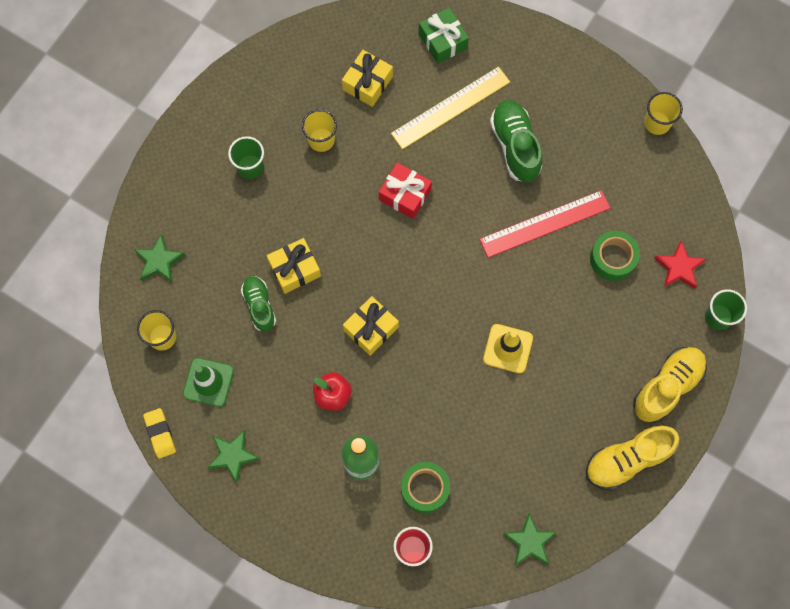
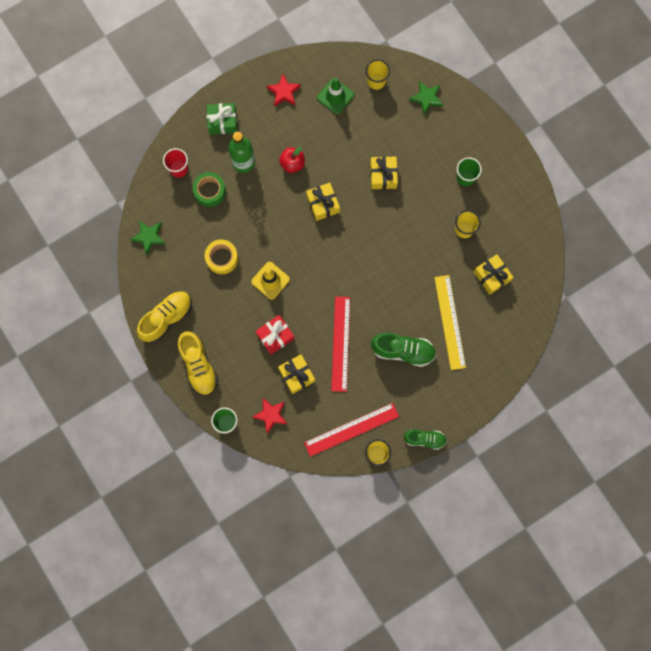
camera: 115 degrees right, 5 degrees up
(160, 434) = (317, 57): yellow eraser -> none
(232, 455) = (284, 92): green star -> red star
(259, 306) = (369, 145): green shoe -> green shoe (424, 439)
(405, 195) = (402, 264): red gift -> red gift (275, 336)
(443, 41) = (501, 340): green gift -> green gift (222, 122)
(510, 426) = (222, 258): none -> yellow tape
(612, 258) = (297, 375): green tape -> yellow gift
(627, 460) = (167, 318): yellow shoe -> yellow shoe turned 45 degrees clockwise
(644, 164) = (351, 429): none -> red ruler

